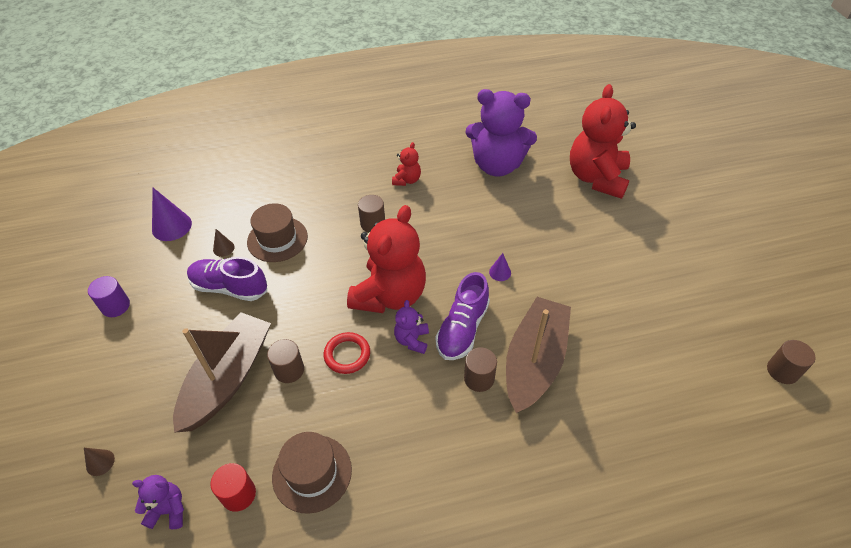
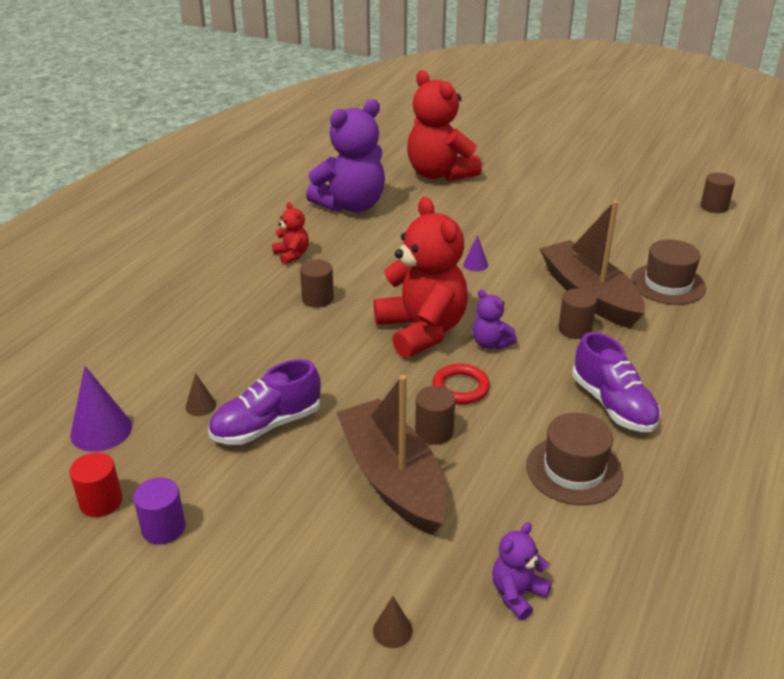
camera: 50 degrees left, 15 degrees down
(238, 494) = (549, 531): red cylinder -> red cylinder (101, 502)
(277, 239) = (246, 364): brown hat -> brown hat (667, 284)
(462, 329) = (512, 312): purple shoe -> purple shoe (613, 405)

